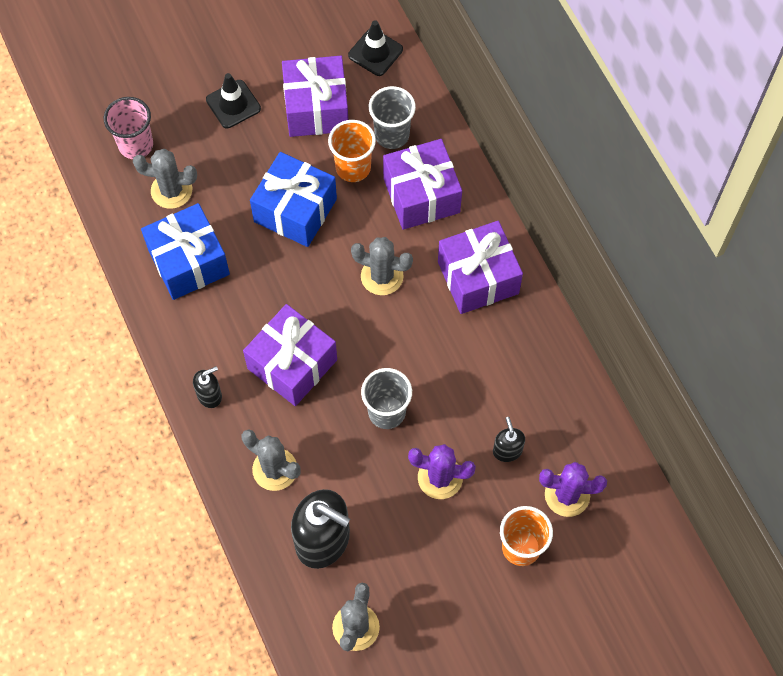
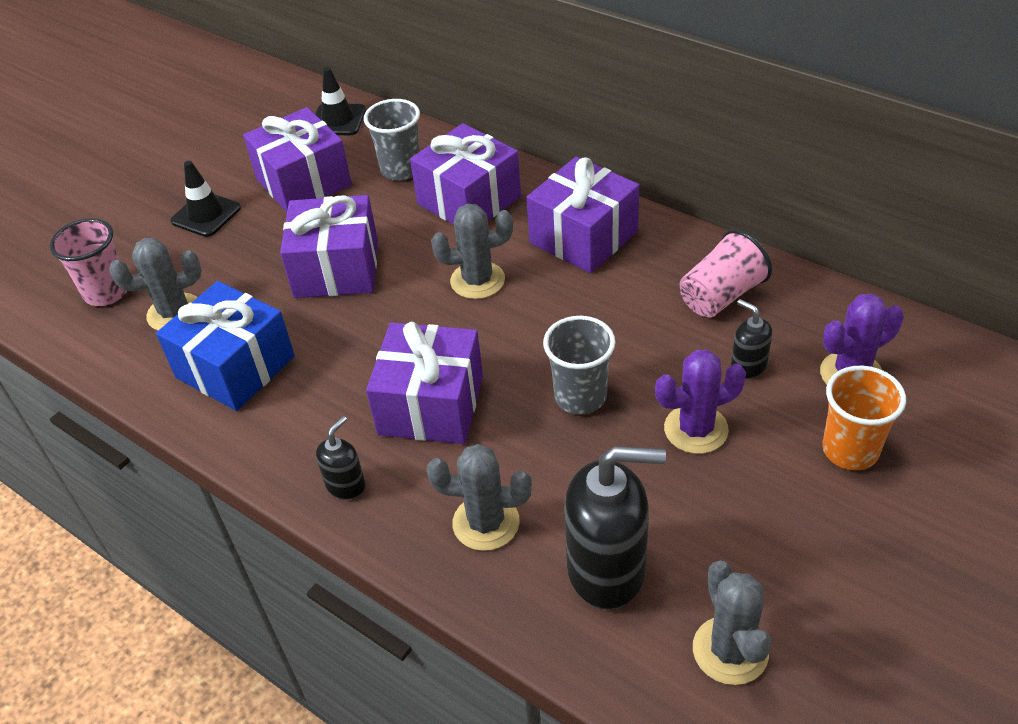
camera: 25 degrees left, 20 degrees down
(295, 210) = (336, 269): blue gift -> purple gift
(353, 168) = (378, 209): orange cup -> none
(533, 384) = (721, 296): none -> pink cup

